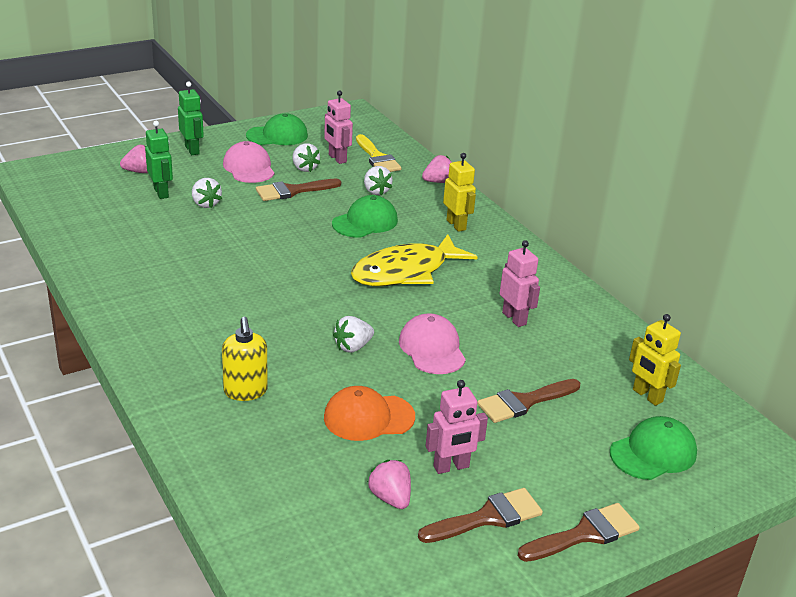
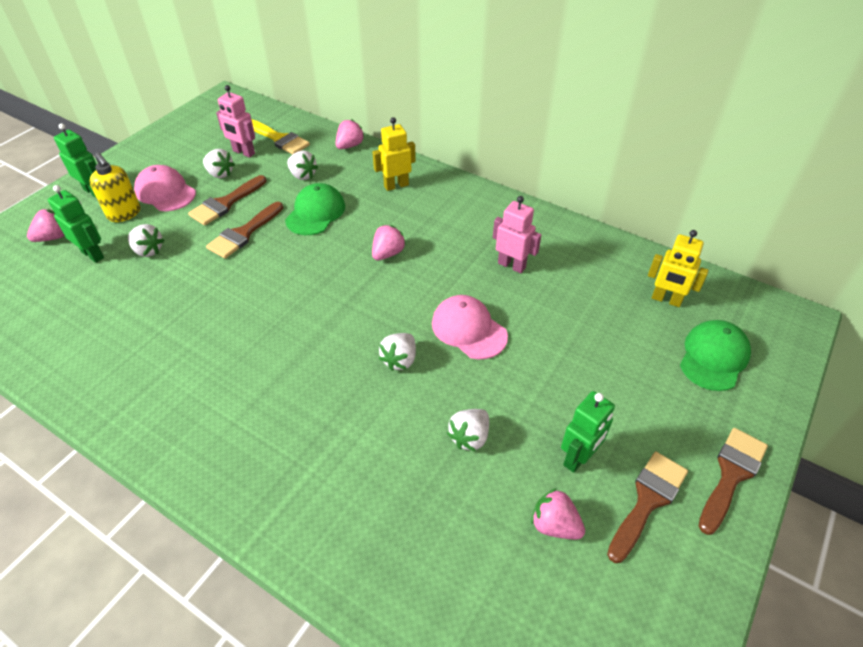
camera: 25 degrees left, 15 degrees up
(245, 391) = (335, 464): yellow soap dispenser -> yellow soap dispenser (124, 213)
(277, 135) = (170, 146): green cap -> none
(368, 417) = (469, 437): orange cap -> white strawberry
(405, 272) = (388, 253): yellow fish -> pink strawberry
(451, 467) = (578, 458): pink robot -> green robot
(456, 225) = (396, 185): yellow robot -> yellow robot turned 60 degrees counterclockwise
(524, 402) = (583, 353): brown brush -> brown brush (244, 233)

